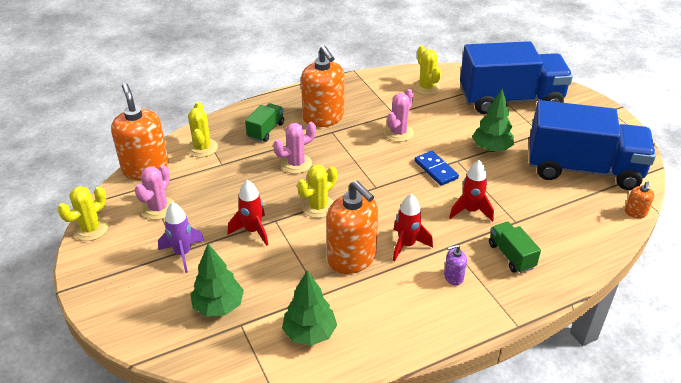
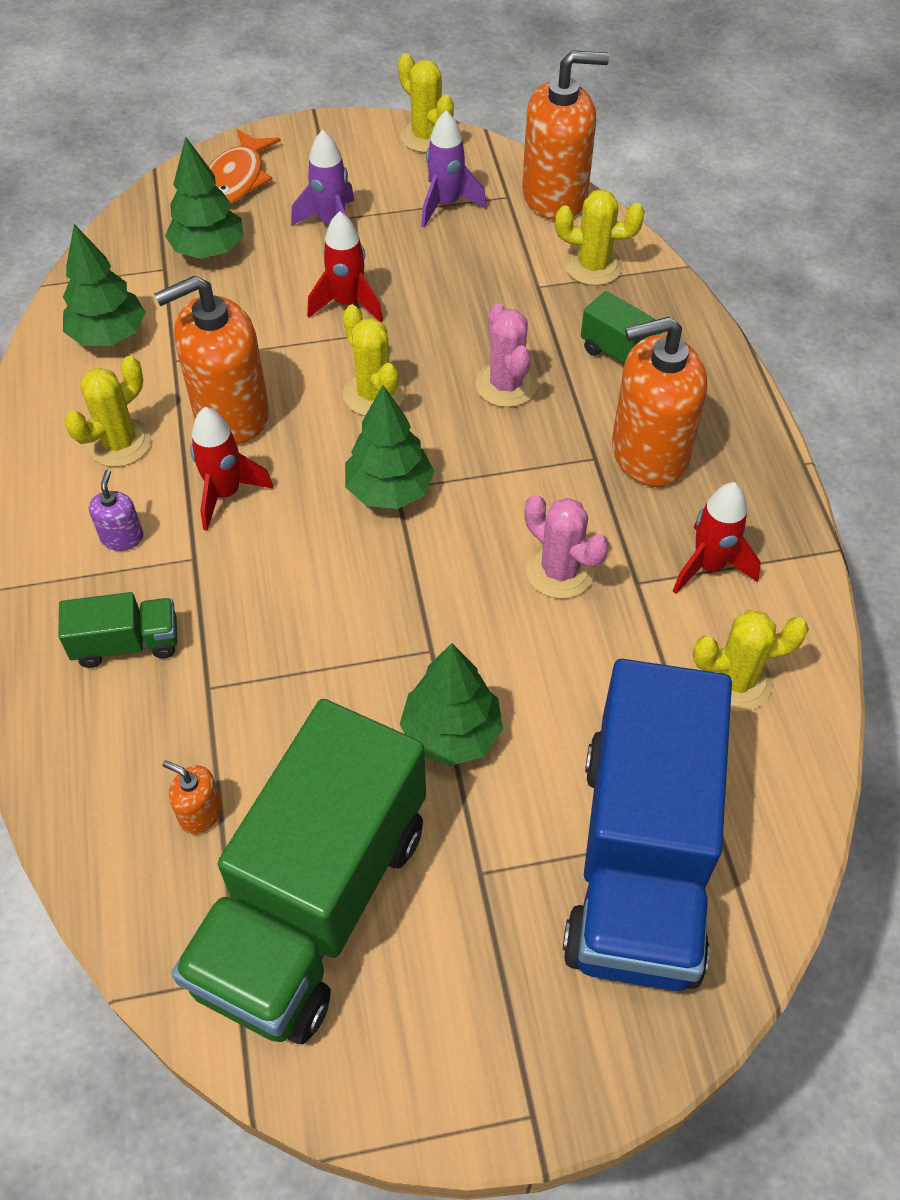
camera: 105 degrees right, 15 degrees up
(143, 312) = (236, 180): none -> orange fish
(158, 208) = (446, 204): pink cactus -> purple rocket
(378, 189) = (389, 491): none -> green tree
(392, 299) = (119, 443): none -> yellow cactus
(436, 170) = (413, 601): blue domino -> none
(470, 211) = (269, 620): red rocket -> red rocket (709, 566)
(583, 169) = (313, 903): blue truck -> green truck
(635, 212) = (130, 943): orange soap dispenser -> orange soap dispenser (201, 813)

